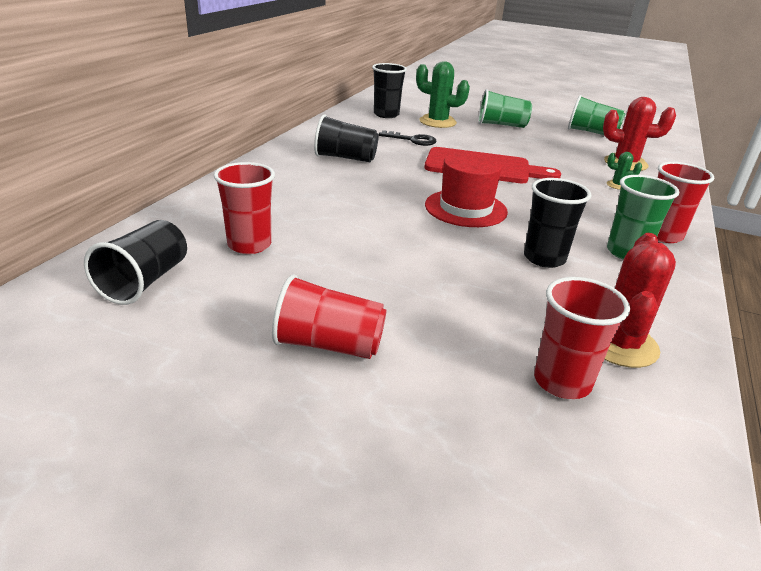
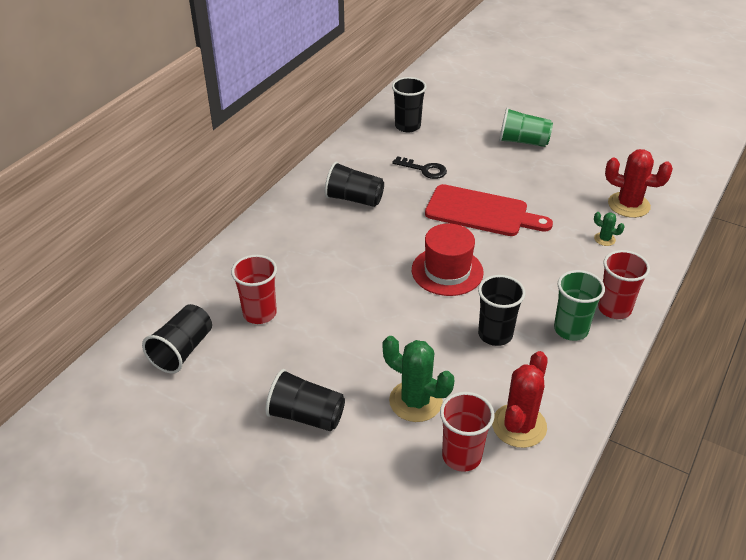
camera: 10 degrees right, 10 degrees up
(328, 345) = (306, 415): red cup -> black cup
(437, 122) = (457, 138): green cactus -> green cactus (415, 401)
(591, 132) = (616, 153): green cup -> none

